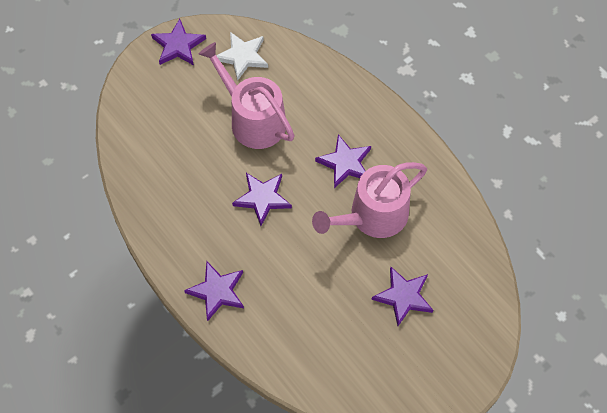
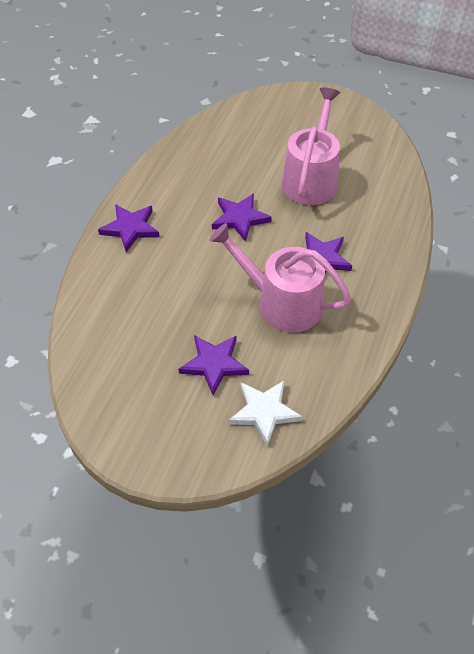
camera: 60 degrees right, 10 degrees down
(178, 45) = (339, 106): purple star -> none
(242, 56) = (365, 146): white star -> white star (264, 412)

